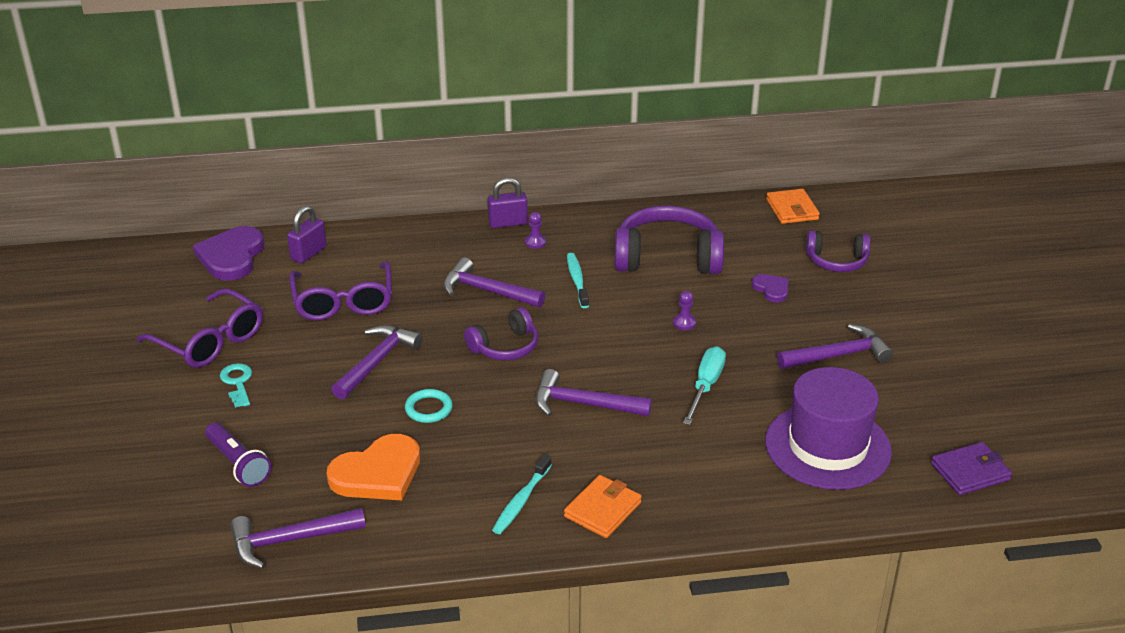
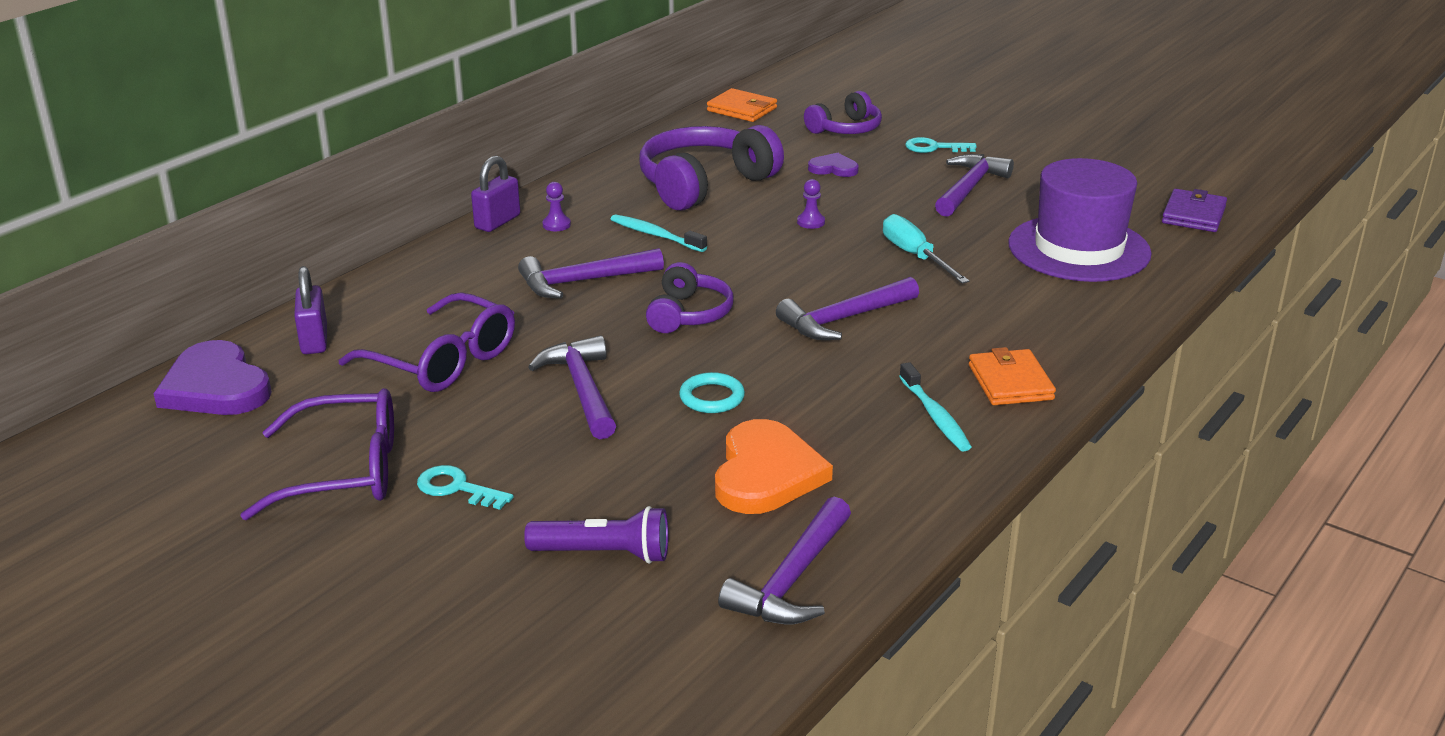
camera: 45 degrees left, 5 degrees down
(873, 309) = (934, 148): none -> turquoise key

